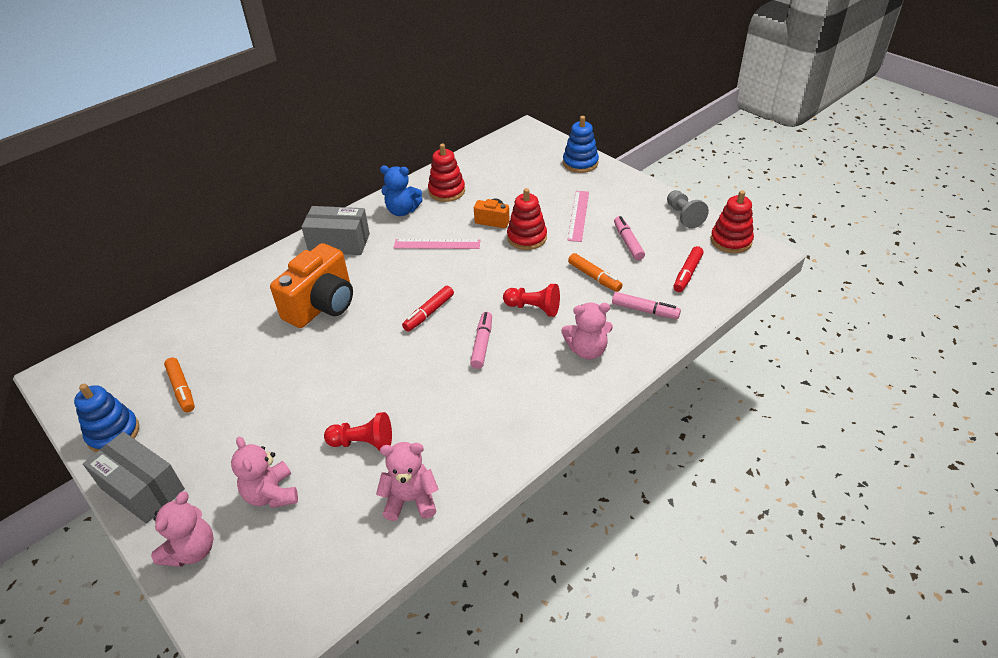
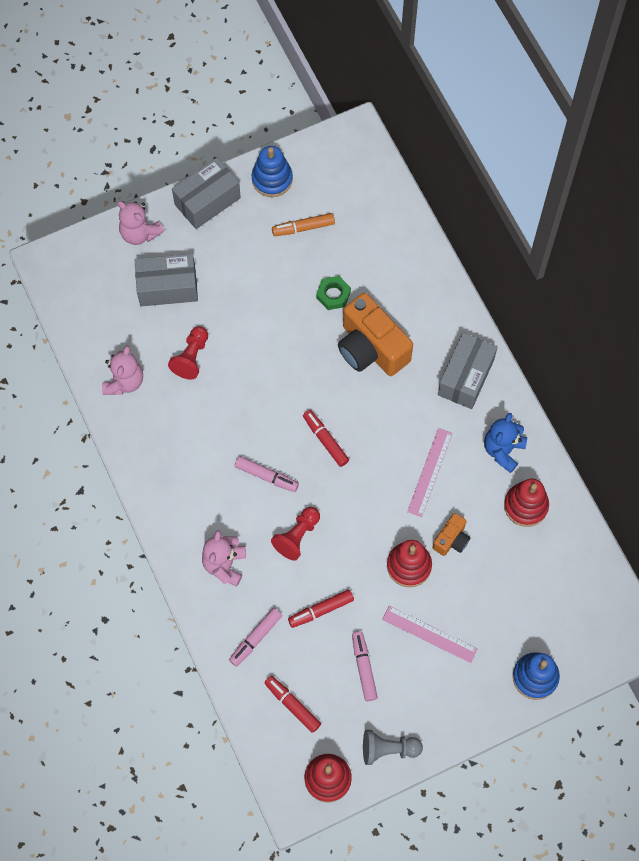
camera: 105 degrees right, 25 degrees up
(264, 345) = (333, 294): none -> green nut
(271, 494) = (167, 287): pink teddy bear -> grey box
(594, 277) = (321, 610): orange marker -> red marker
(628, 242) = (364, 667): pink marker -> pink marker turned 105 degrees counterclockwise

